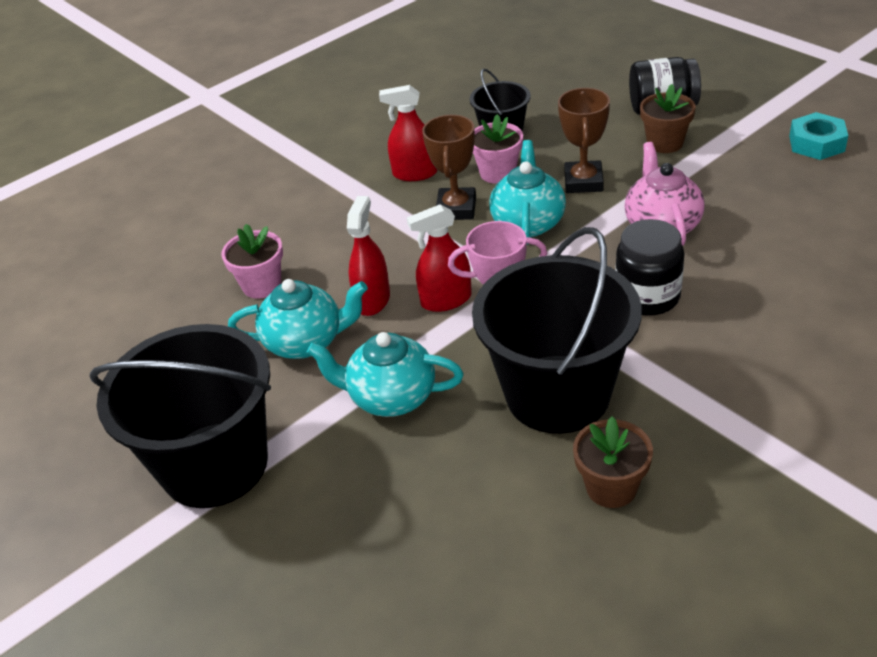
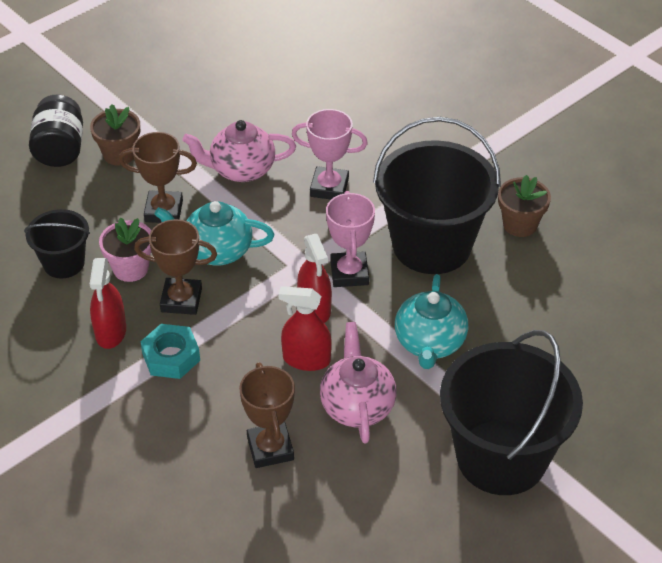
camera: 95 degrees left, 5 degrees up
(262, 285) = (270, 448): pink flower pot -> brown trophy
(306, 342) = (357, 405): turquoise teapot -> pink teapot
(647, 296) = (329, 187): black jar -> pink trophy
(816, 143) = (151, 70): turquoise nut -> turquoise nut (171, 357)

